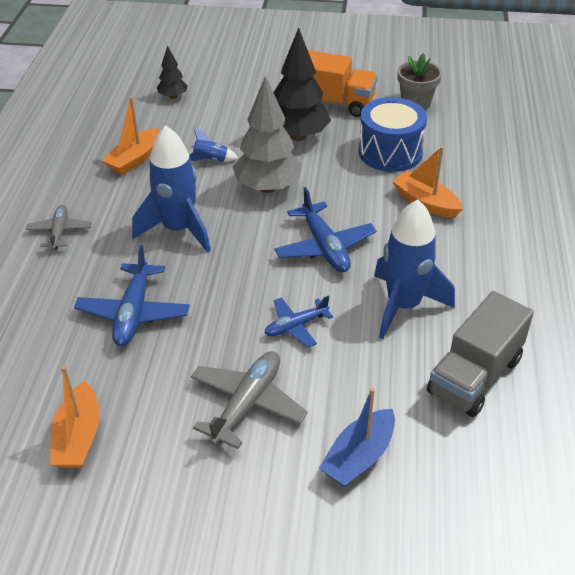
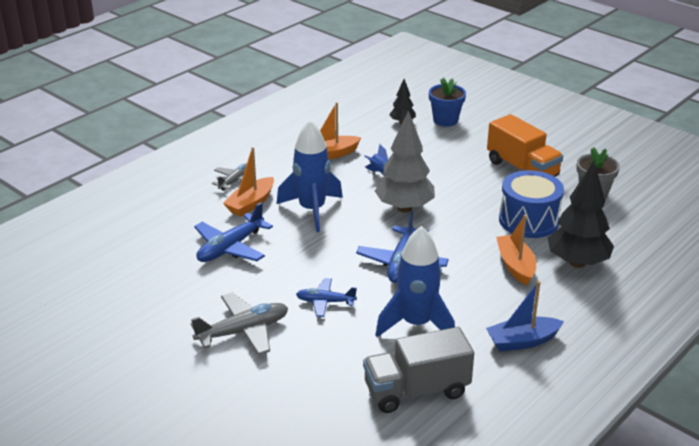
camera: 35 degrees right, 10 degrees down
(78, 437) = (128, 300): orange boat -> orange boat (251, 204)
(213, 79) = (445, 120): none -> blue flower pot
(297, 136) = (467, 182): black tree -> black tree (577, 262)
(359, 457) = (279, 395): blue boat -> blue boat (522, 341)

